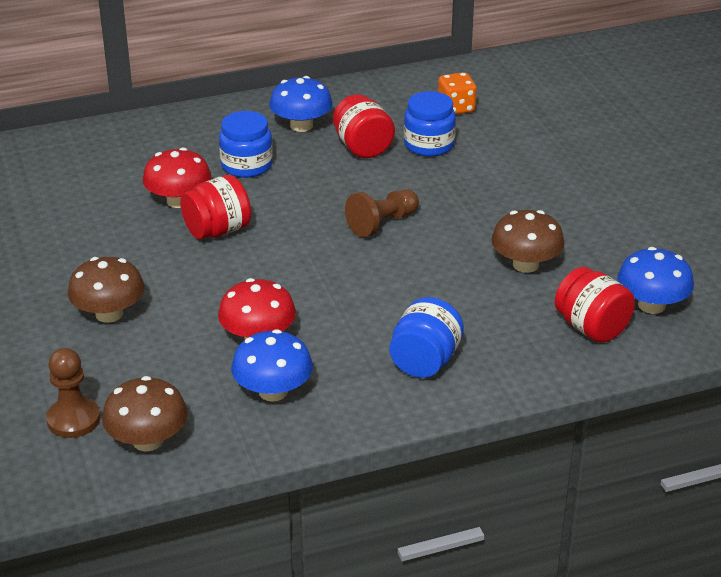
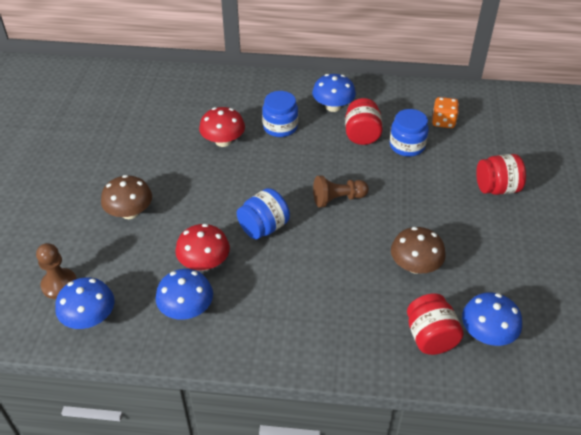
camera: 25 degrees right, 10 degrees up
(148, 440) = (90, 318): brown mushroom -> blue mushroom
(217, 230) = (232, 171): red jar -> red jar (496, 188)
(425, 361) = (297, 322): blue jar -> blue jar (264, 227)

